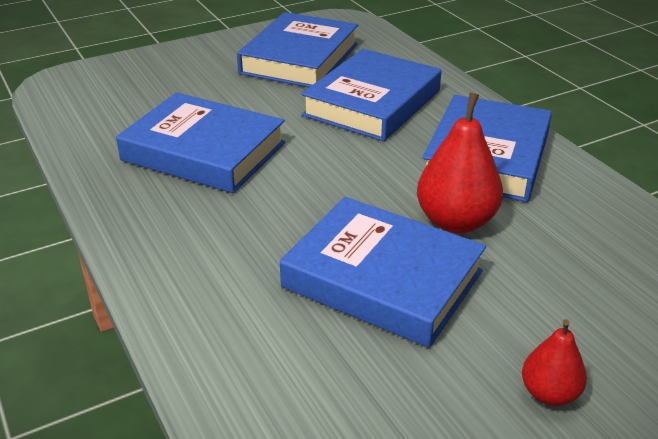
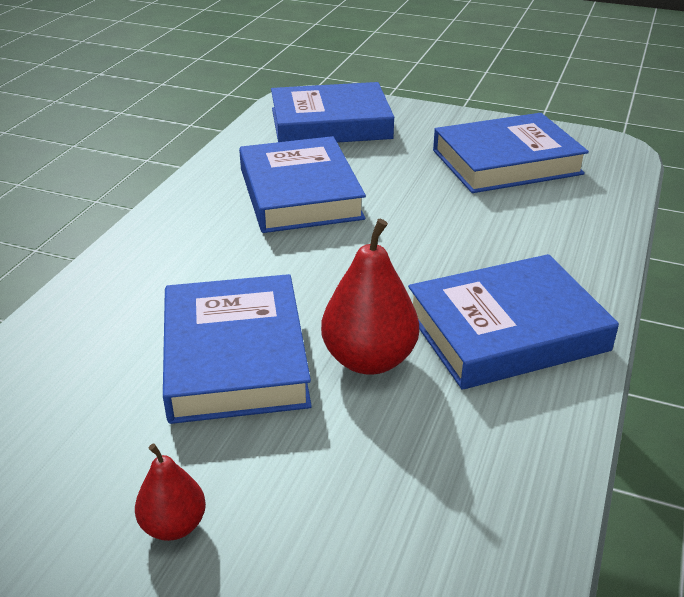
camera: 50 degrees right, 0 degrees up
(372, 103) = (495, 229): blue book -> blue book (330, 124)

